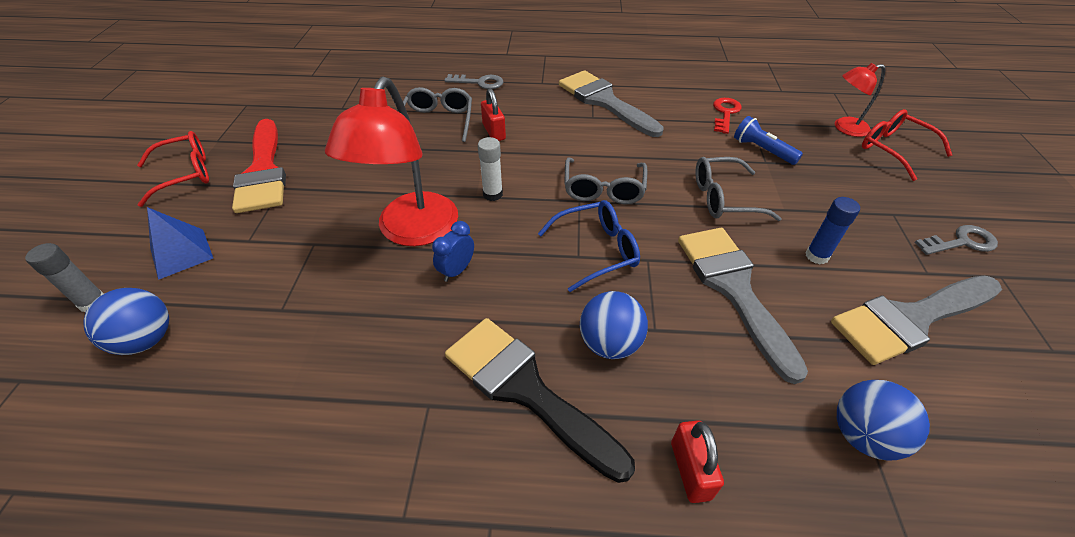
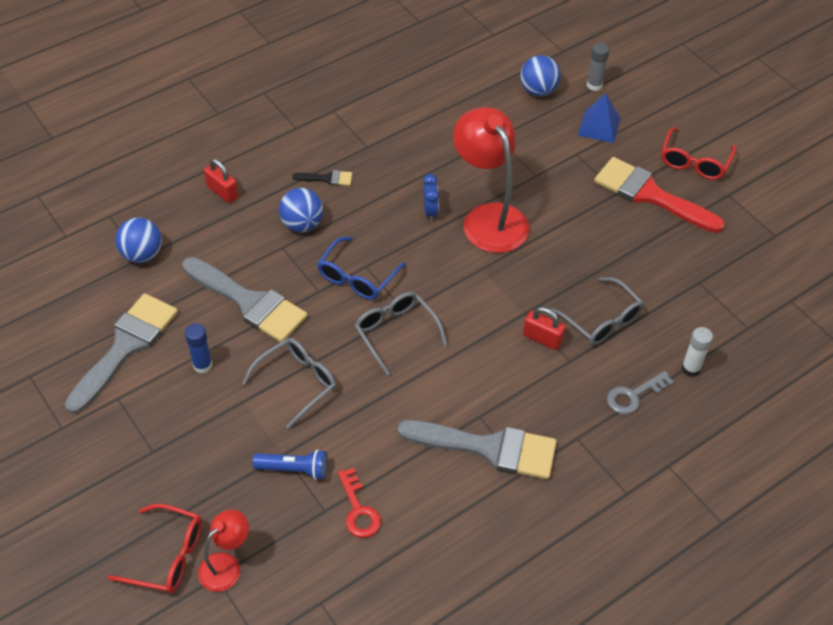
camera: 140 degrees right, 5 degrees up
(492, 194) = (471, 277): white glue stick -> white glue stick (691, 368)
(525, 389) = (327, 178): black brush -> black brush, size x0.45
(961, 242) = (93, 449): grey key -> none

